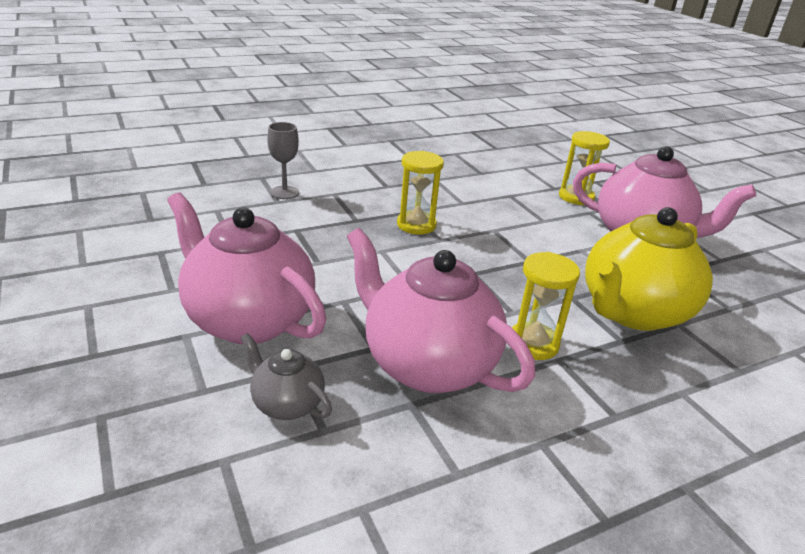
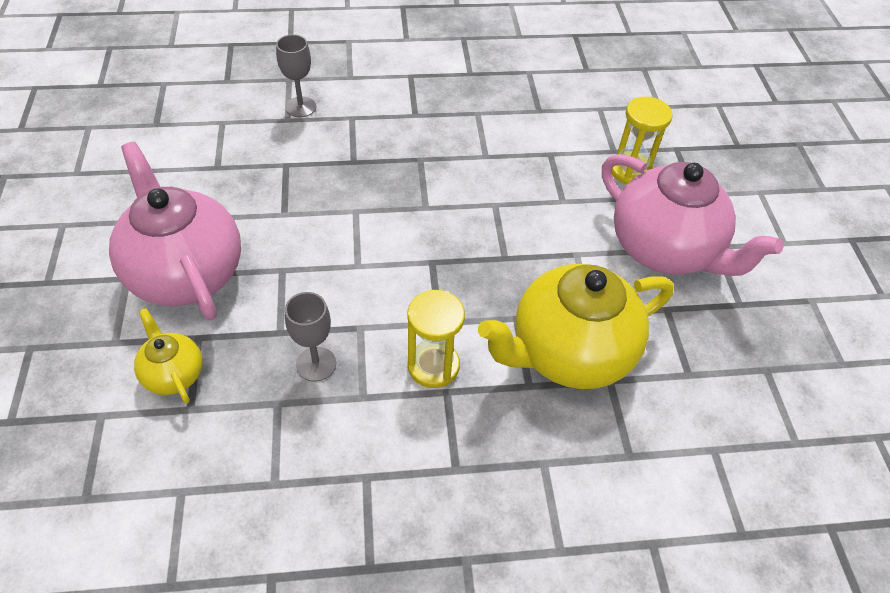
camera: 20 degrees right, 20 degrees up
(286, 404) = (173, 374): grey teapot -> yellow teapot
(416, 225) = (413, 180): yellow hourglass -> none
(427, 364) = (316, 364): pink teapot -> grey goblet

